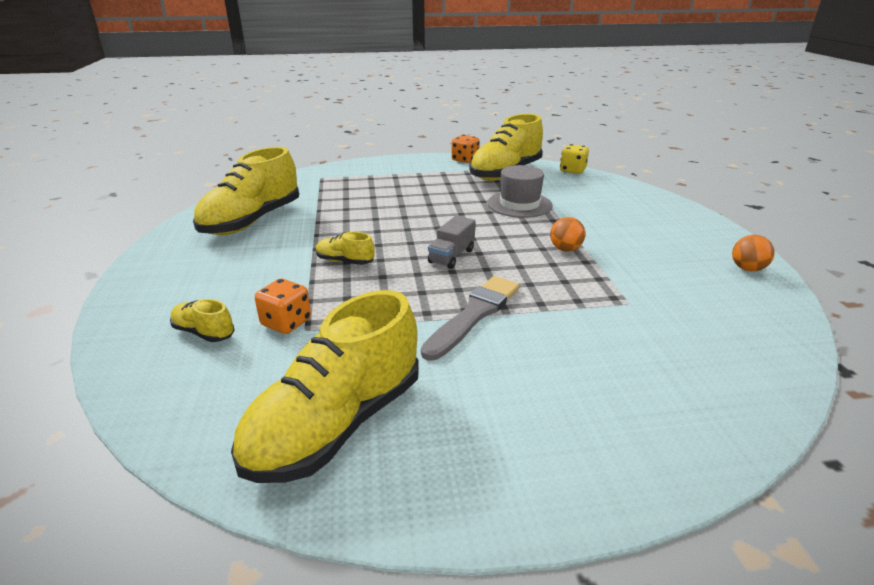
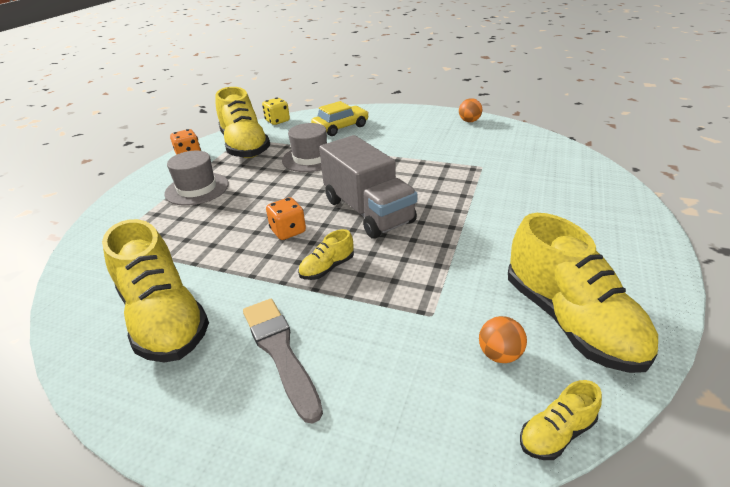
camera: 60 degrees left, 5 degrees up
(204, 332) = (397, 388): yellow shoe -> yellow shoe (556, 433)
(286, 323) = (414, 325): orange dice -> orange dice (288, 231)
(417, 179) = (197, 189): none -> grey hat
(451, 256) = (368, 211): grey truck -> grey truck, size x2.09
(474, 314) = (461, 225): grey brush -> grey brush (280, 352)
(565, 249) = (399, 164): orange ball -> orange ball (499, 354)
(604, 200) = (340, 127): none -> yellow car

